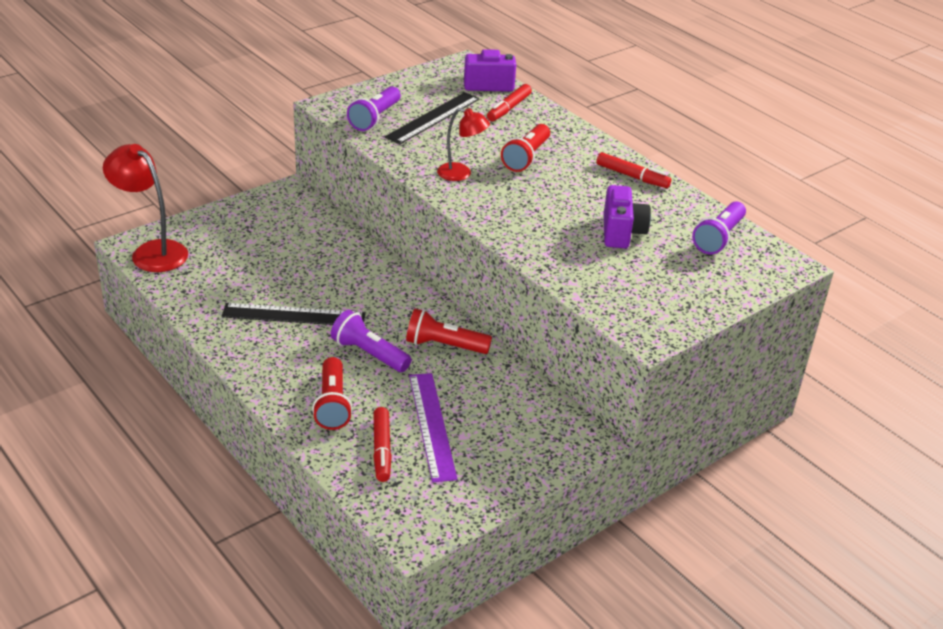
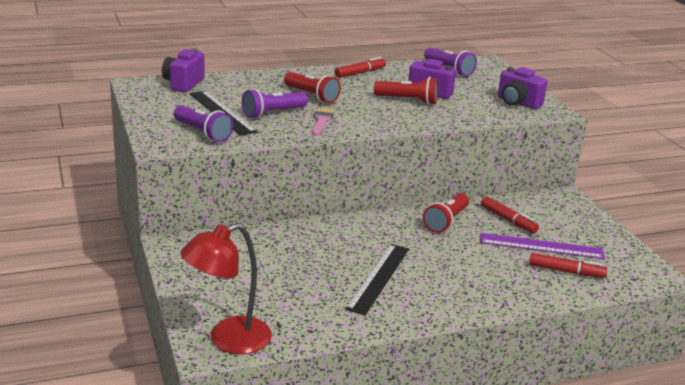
camera: 70 degrees left, 10 degrees down
(332, 404) = (507, 282): red flashlight -> red flashlight (408, 100)
(369, 354) = (446, 254): purple flashlight -> purple flashlight (273, 113)
(461, 174) = (321, 120): red lamp -> pink brush
(508, 108) = (230, 85): red marker -> red marker (508, 220)
(649, 303) = (517, 103): none -> purple camera

